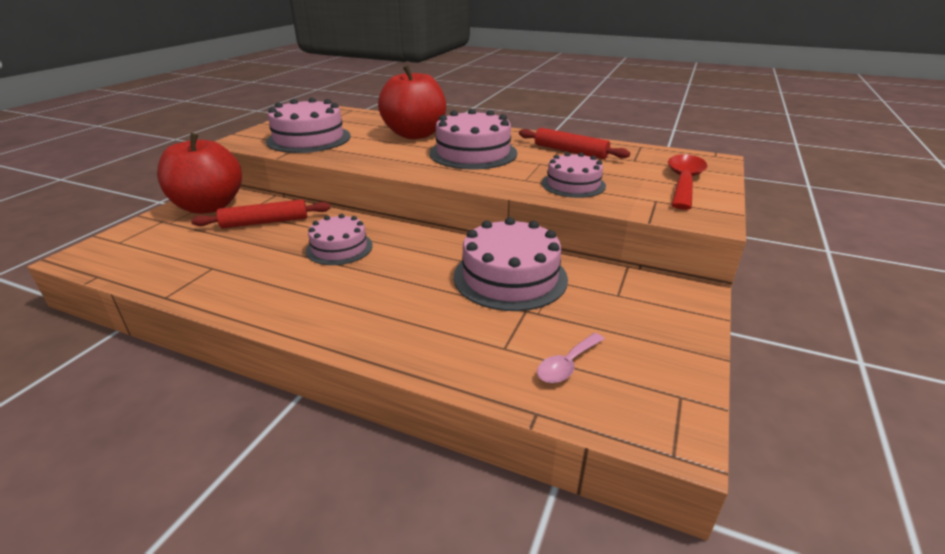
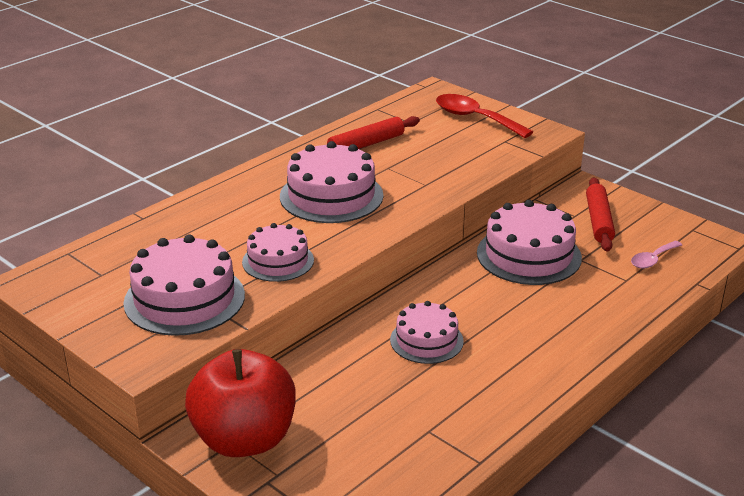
camera: 70 degrees left, 0 degrees up
(265, 222) = (328, 390): red rolling pin -> red rolling pin (598, 221)
(415, 134) = (234, 220): red apple -> none
(567, 365) = (652, 259): pink spoon -> pink spoon turned 75 degrees clockwise
(573, 184) = (451, 165): pink cake -> pink cake (278, 261)

